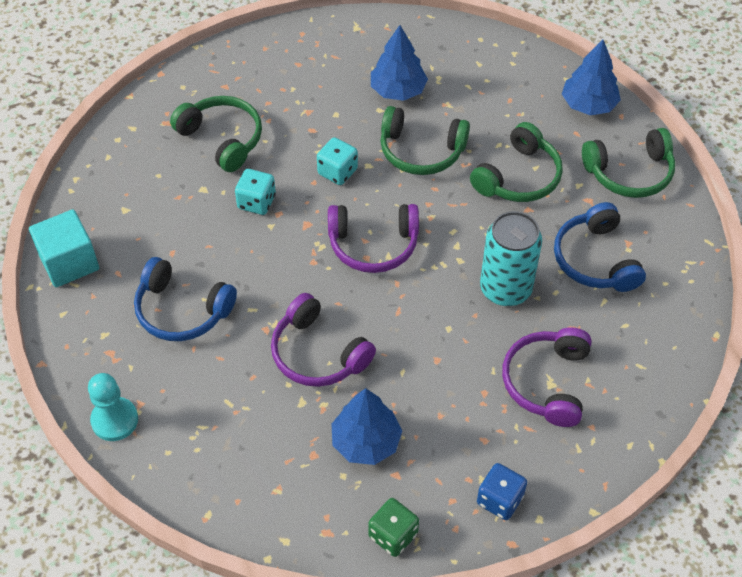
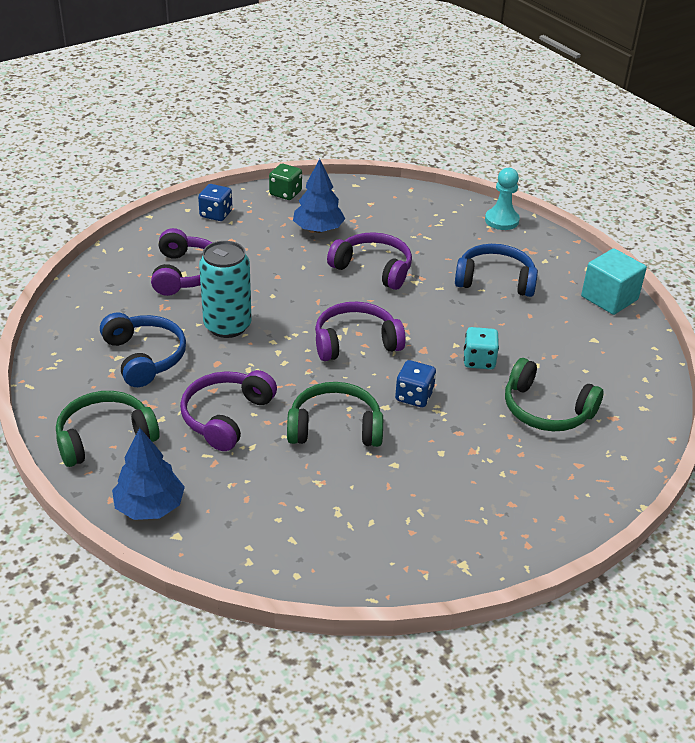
camera: 165 degrees right, 15 degrees down
(337, 172) = (414, 396): turquoise dice -> blue dice
(398, 90) = (381, 489): blue tree -> none
(518, 177) = (226, 417): green headphones -> purple headphones

